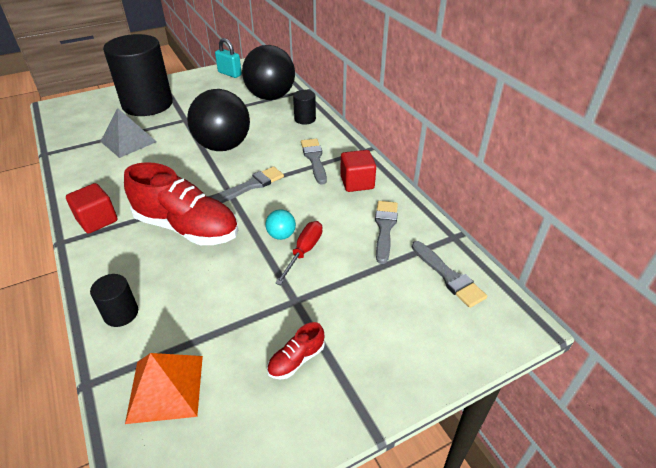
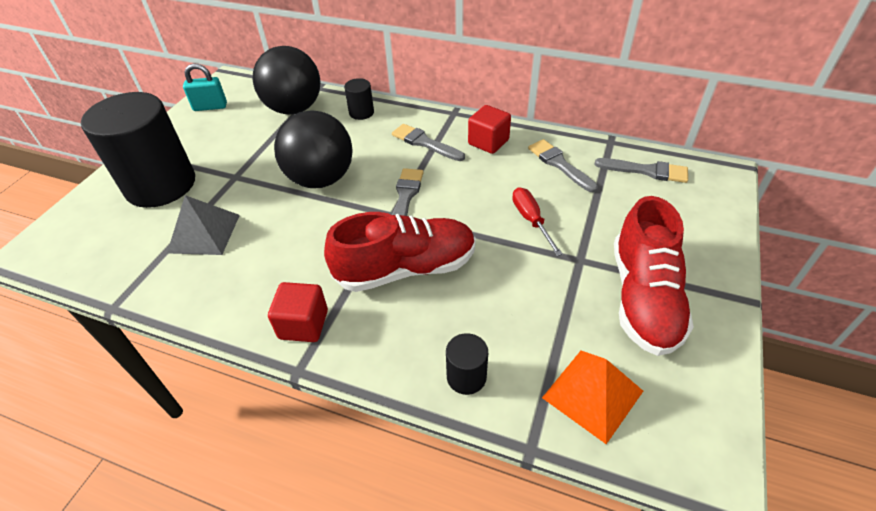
camera: 40 degrees left, 5 degrees up
(281, 235) = (495, 220): turquoise ball -> none
(296, 360) = (643, 298): red shoe -> red shoe, size x2.32

